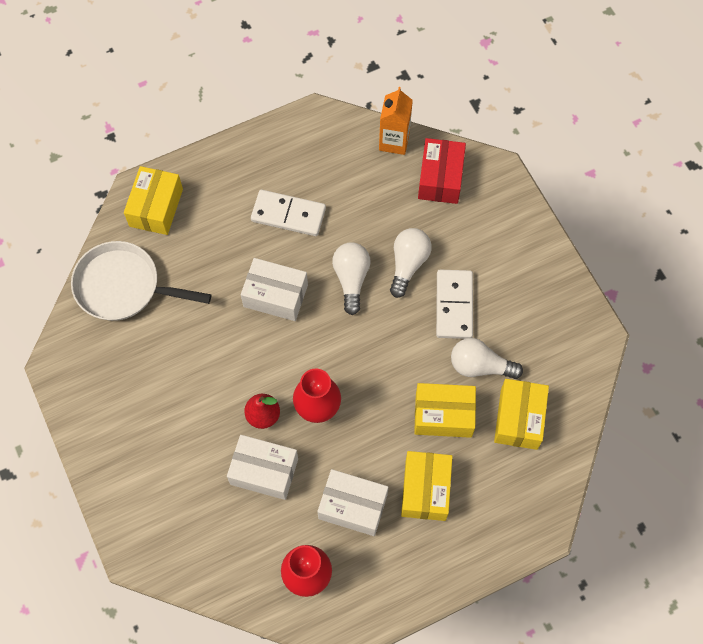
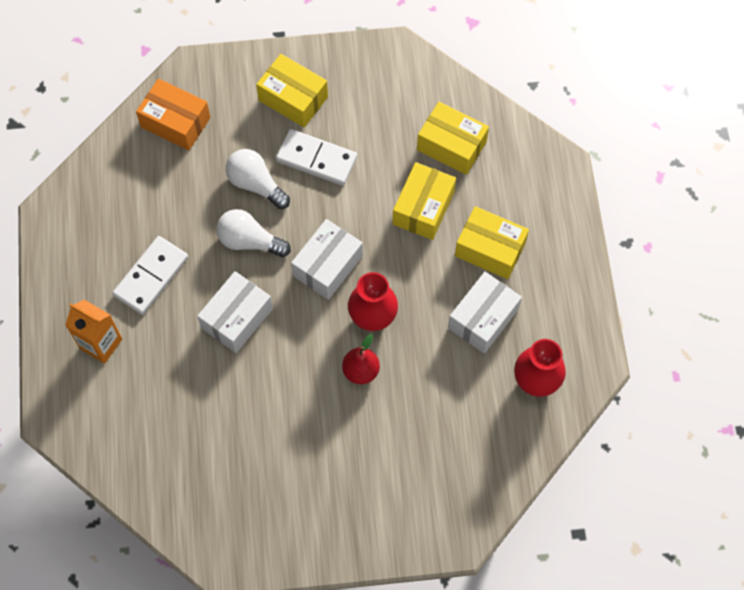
camera: 70 degrees left, 0 degrees up
(123, 286) = (161, 467): white pan -> none
(156, 208) = (82, 406): yellow box -> yellow box (293, 98)
(264, 471) = (419, 388): white box -> white box (328, 266)
(394, 141) = (114, 149): orange carton -> orange carton (101, 344)
(440, 178) = (176, 122): red box -> orange box
(480, 366) = (387, 159): white light bulb -> none

